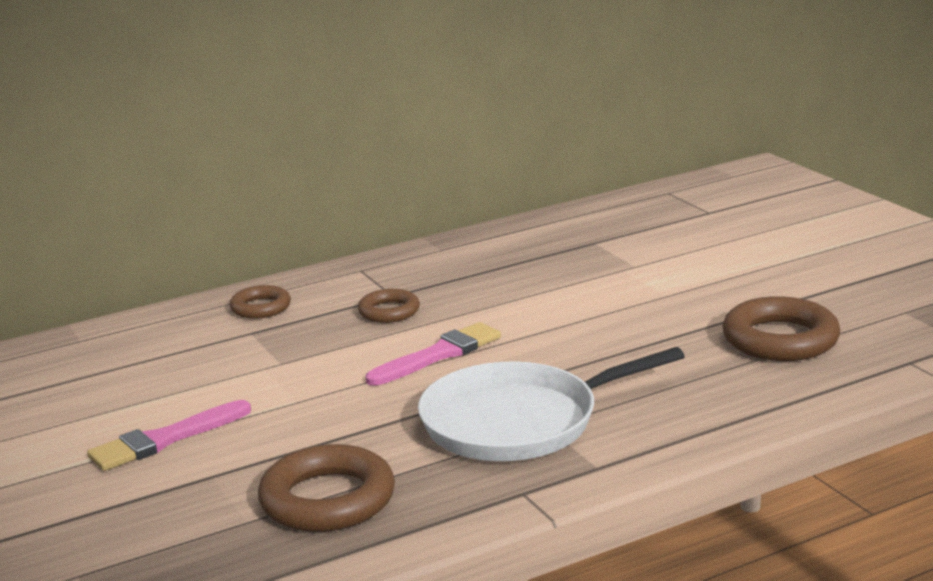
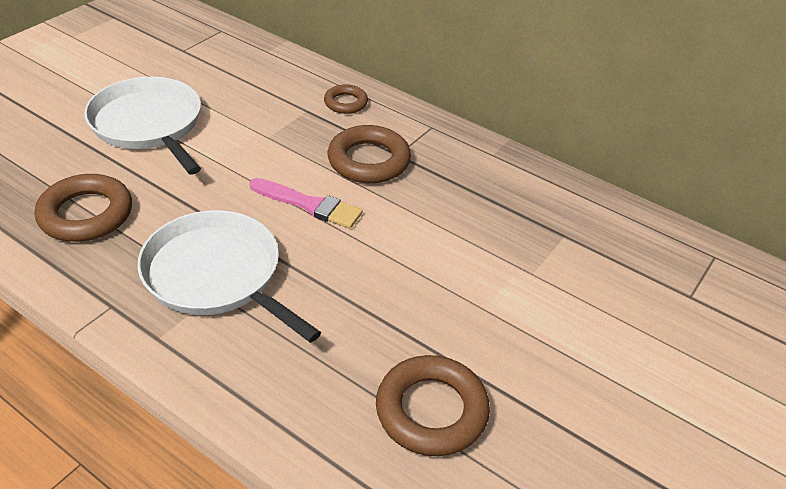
camera: 60 degrees right, 20 degrees up
(165, 440) = (149, 125): pink brush -> white pan
(389, 311) = (368, 160): brown ring -> brown ring, size x1.73

